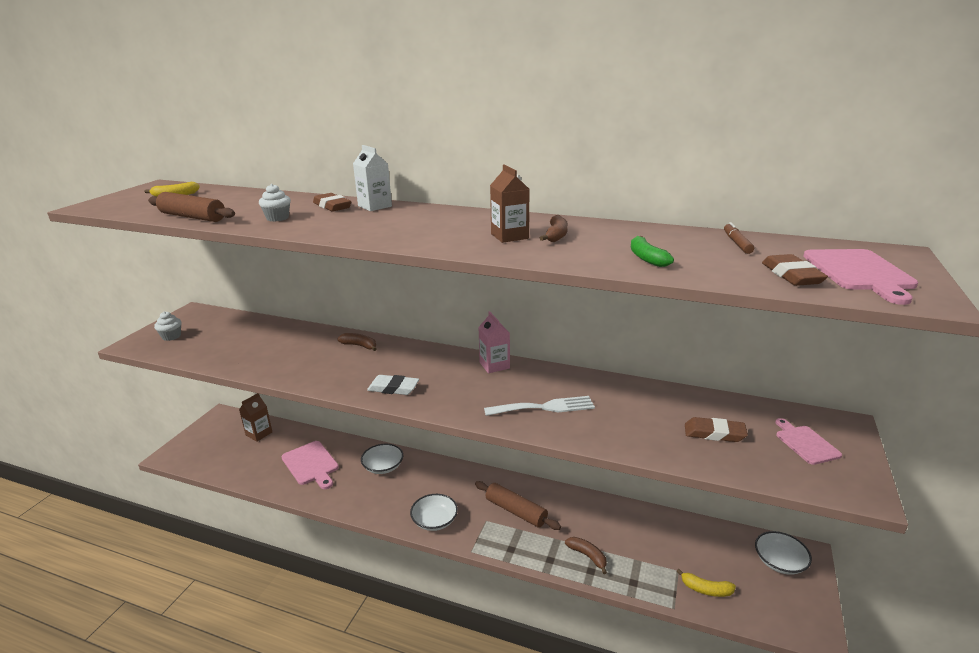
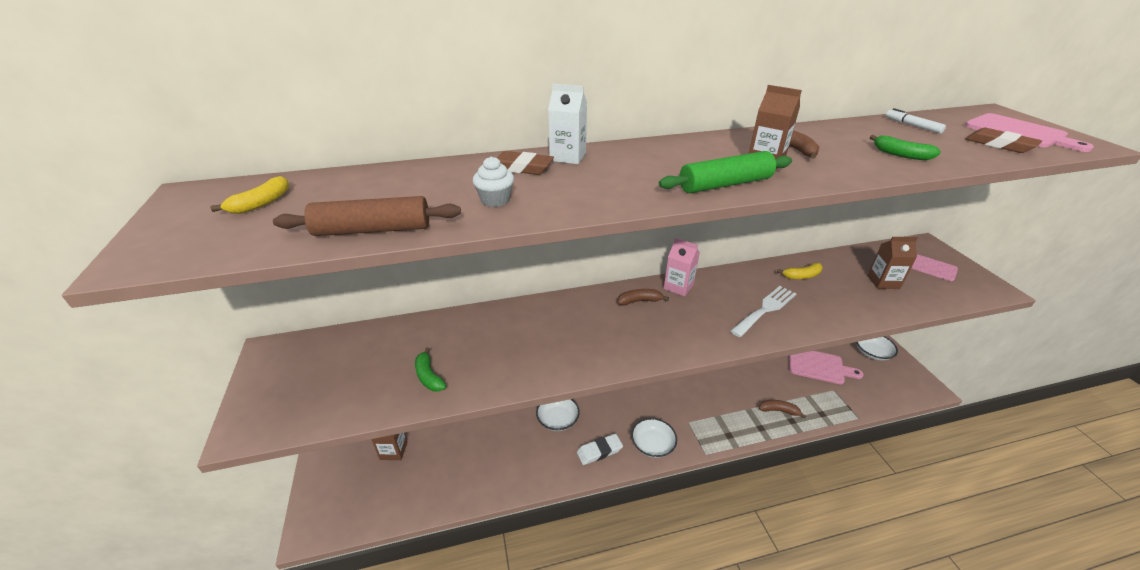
camera: 35 degrees left, 10 degrees up
(171, 336) = (289, 395): white cupcake -> none
(247, 355) = (429, 376): none -> green banana
(311, 464) = (488, 453): pink cutting board -> pink cutting board (818, 366)
(360, 346) = (537, 315): brown banana -> brown banana (639, 301)
(393, 388) = (632, 346): white eraser -> white eraser (599, 451)
(435, 242) = (725, 184): none -> green rolling pin
(515, 511) = (699, 402): brown rolling pin -> none
(706, 589) = (860, 394): yellow banana -> yellow banana (801, 276)
(714, 433) = (883, 282): brown eraser -> brown carton
(737, 243) = (912, 125): brown marker -> white marker

